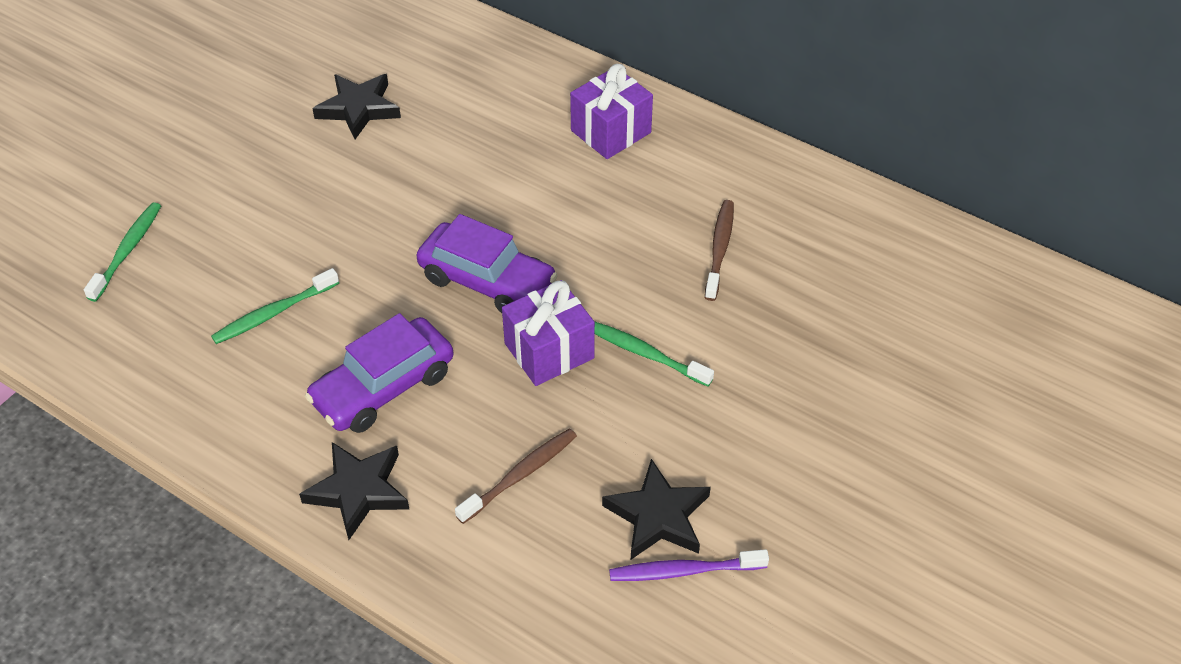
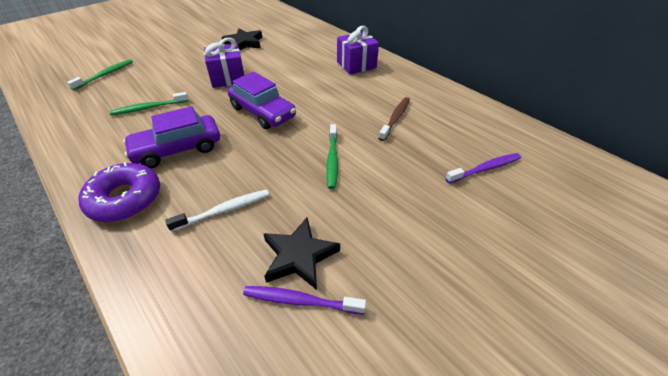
camera: 15 degrees right, 5 degrees down
(358, 491) = (125, 199): black star -> purple donut
(520, 475) = (224, 210): brown toothbrush -> white toothbrush
(549, 351) = (278, 148): purple gift -> purple gift (228, 78)
(645, 354) = (332, 160): green toothbrush -> green toothbrush turned 135 degrees counterclockwise
(879, 321) = (485, 169): none -> purple toothbrush

